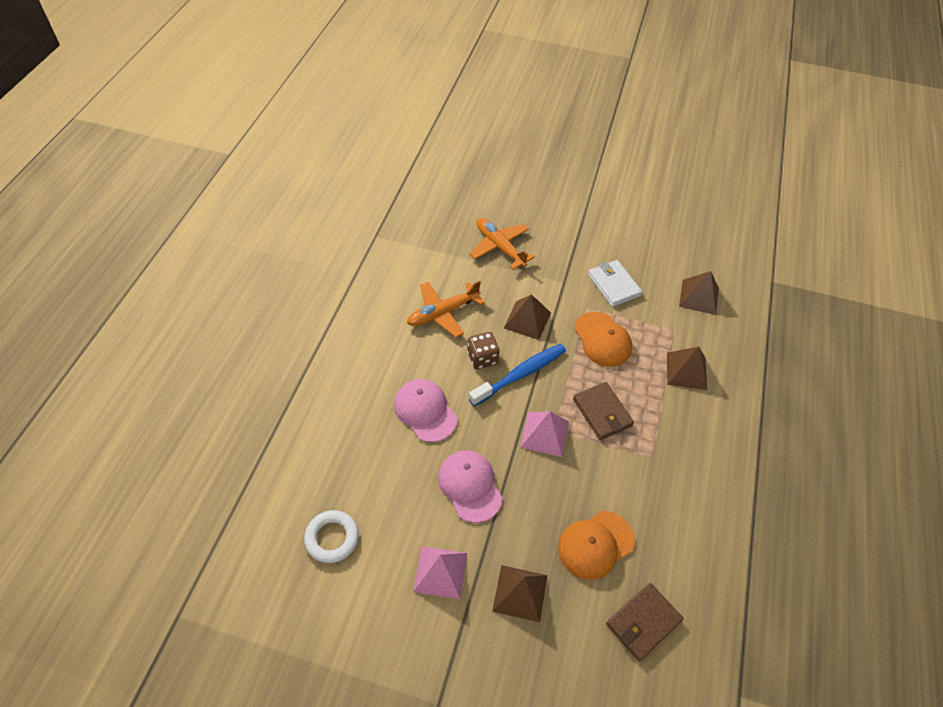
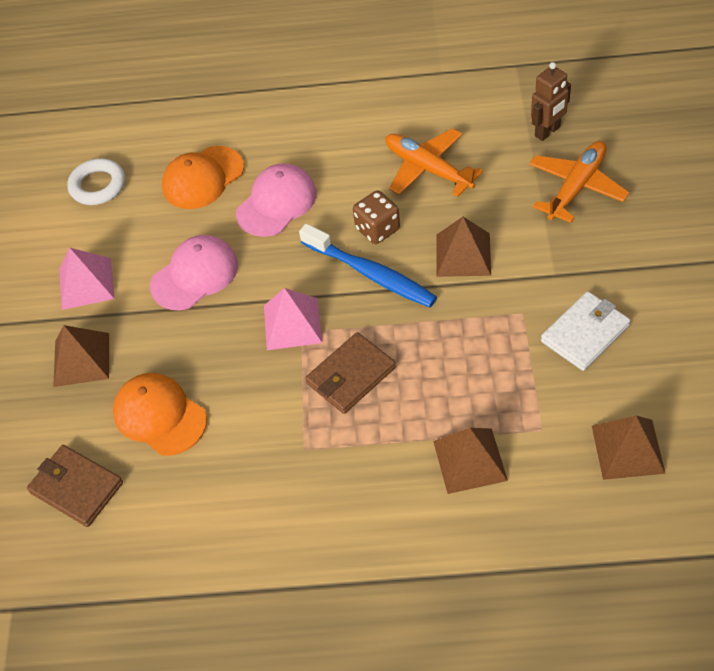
camera: 80 degrees right, 0 degrees up
(446, 243) = (547, 132): none -> brown robot
(602, 339) = (474, 345): orange cap -> orange cap (203, 178)

